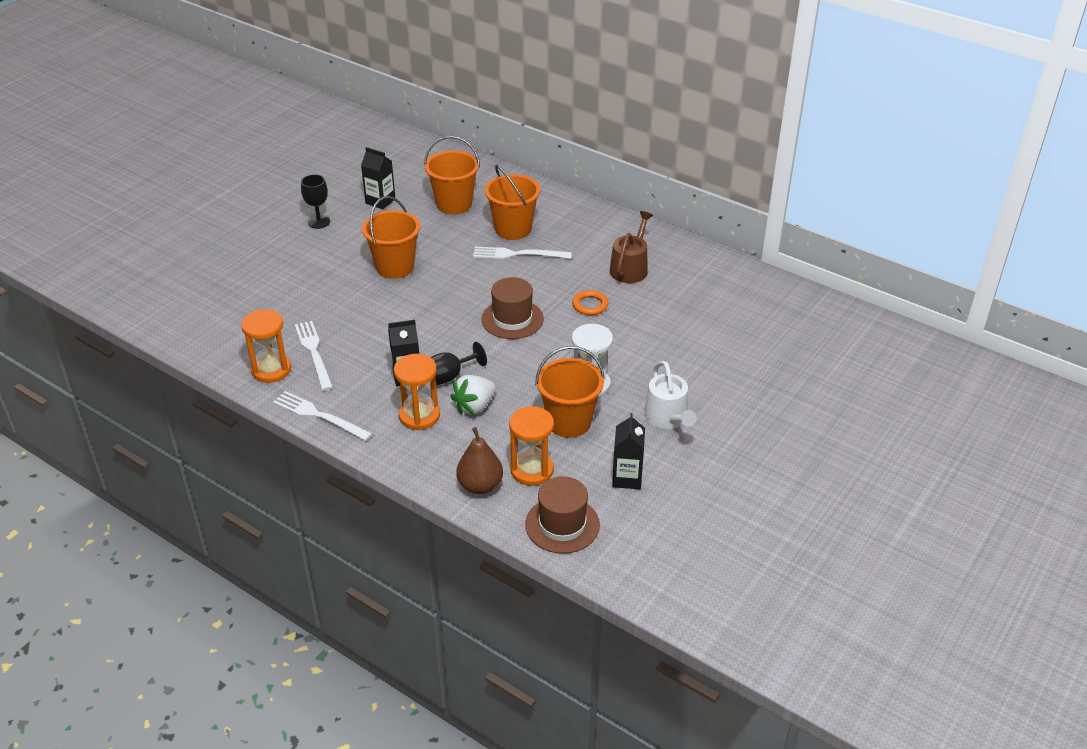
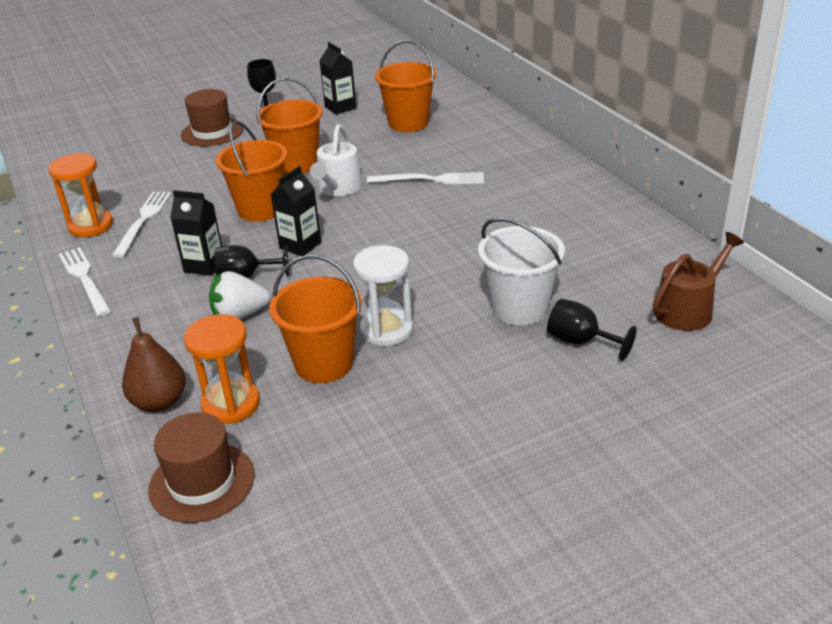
camera: 30 degrees right, 5 degrees down
(419, 416) = (175, 308): orange hourglass -> none
(512, 319) = (365, 239): brown hat -> brown hat (212, 132)
(513, 229) = (447, 156): orange bucket -> orange bucket (260, 209)
(518, 254) = (430, 180): white fork -> white fork turned 150 degrees clockwise
(590, 305) = (463, 246): orange ring -> none
(627, 478) = (330, 452): black carton -> black carton (300, 245)
(630, 268) = (544, 220): brown watering can -> brown watering can (688, 309)
(666, 342) = (519, 308): none -> white bucket
(668, 418) = (446, 396): white watering can -> white watering can (338, 188)
(722, 354) = (580, 341): none -> black goblet

